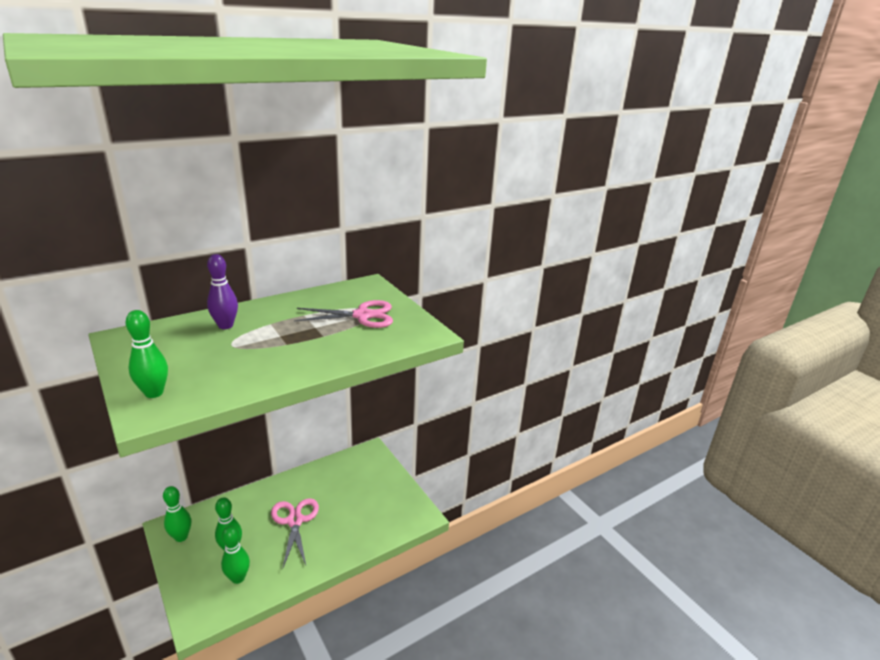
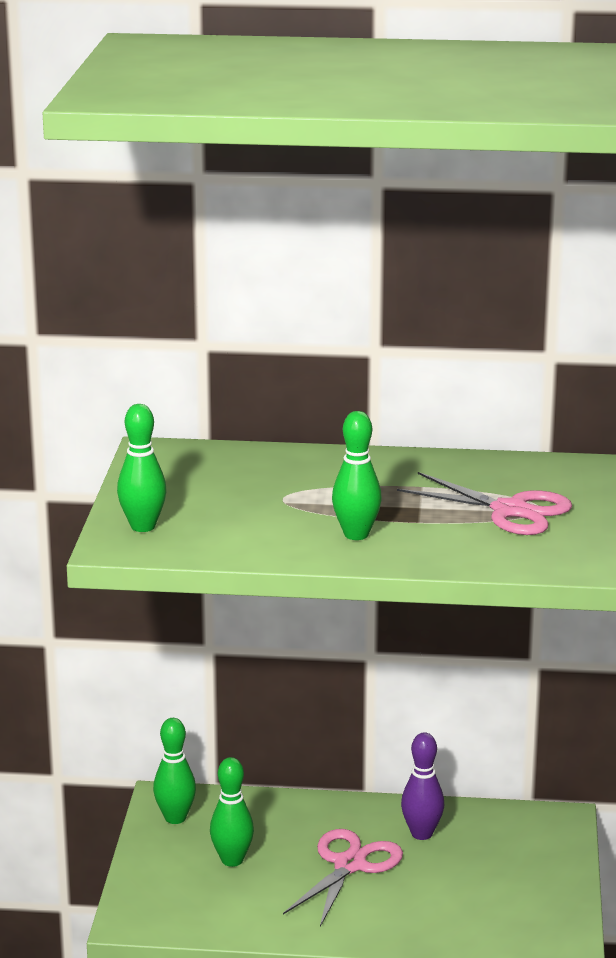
camera: 40 degrees right, 5 degrees down
(225, 326) = (297, 471): purple bowling pin -> purple bowling pin (421, 834)
(238, 578) = (216, 898): green bowling pin -> green bowling pin (356, 535)

